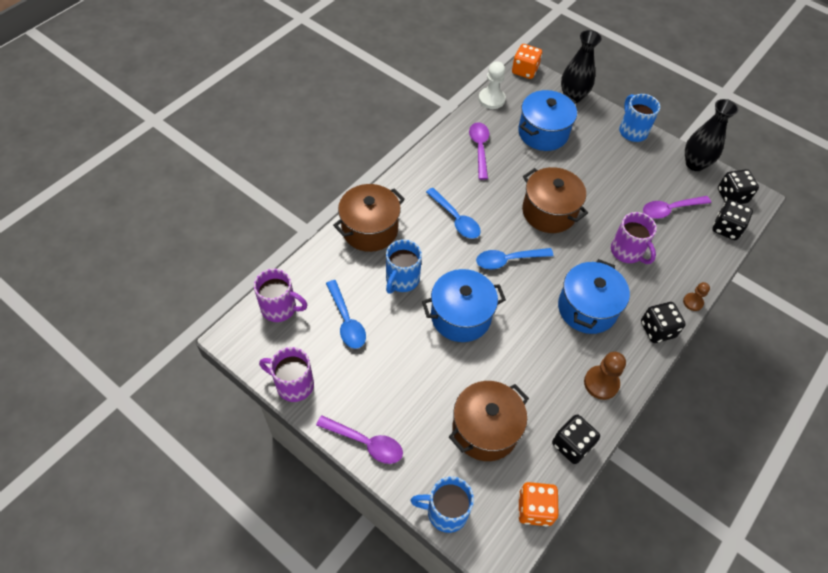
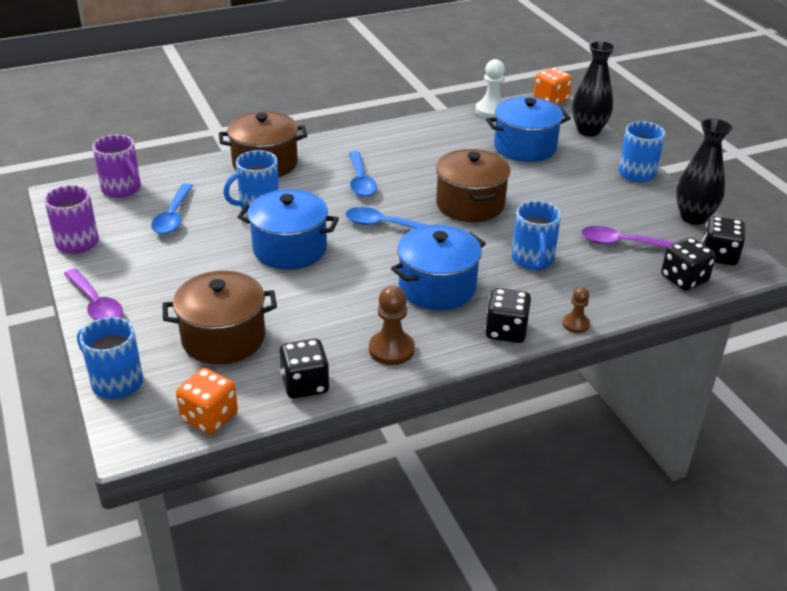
camera: 30 degrees right, 20 degrees down
(479, 148) = (440, 140): purple spoon -> none
(627, 252) = (533, 260): purple mug -> blue mug

